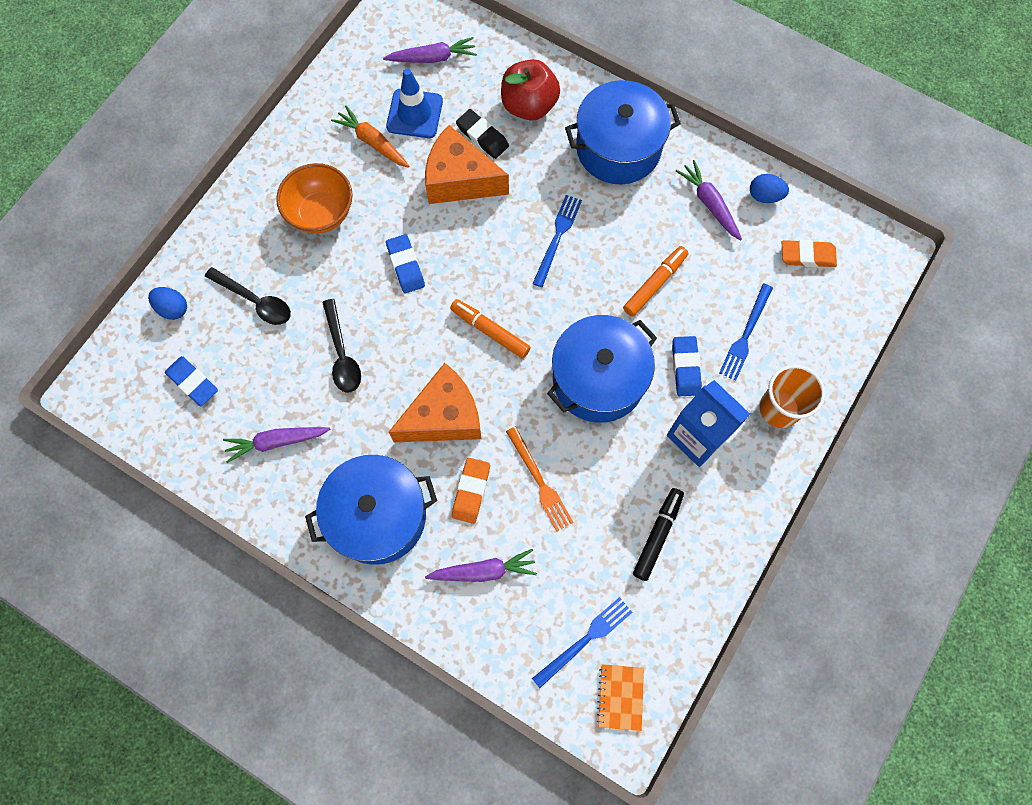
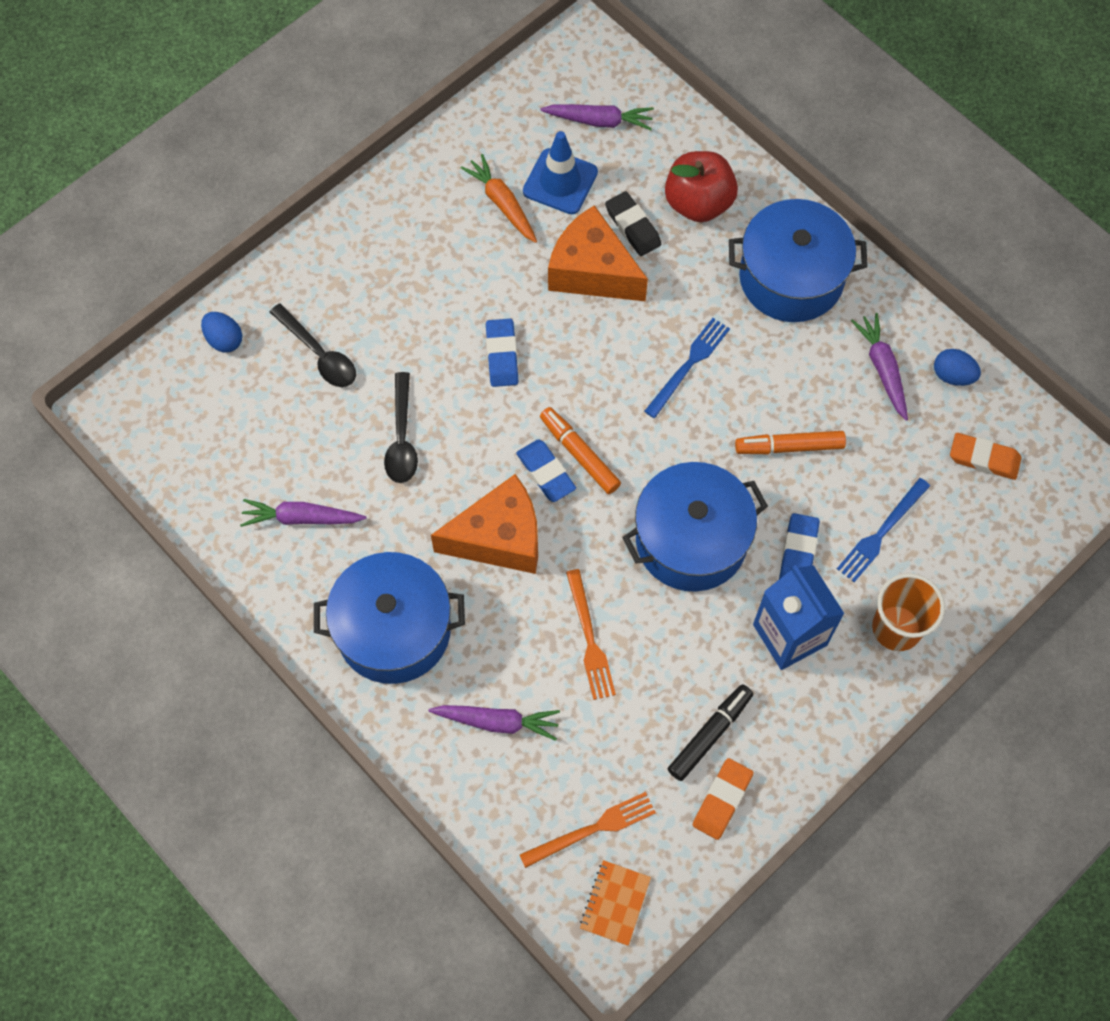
camera: 15 degrees right, 5 degrees down
(193, 382) = (225, 428): blue eraser -> blue eraser (546, 473)
(321, 213) = (420, 272): orange bowl -> none
(471, 491) = (507, 629): orange eraser -> orange eraser (722, 800)
(585, 640) = (592, 829): blue fork -> orange fork
(654, 284) = (789, 447): orange marker -> orange marker turned 150 degrees counterclockwise

